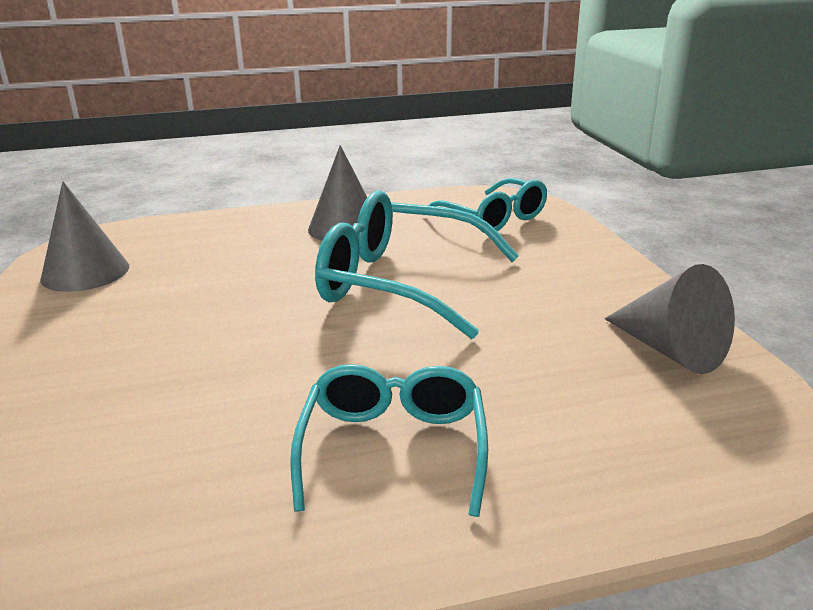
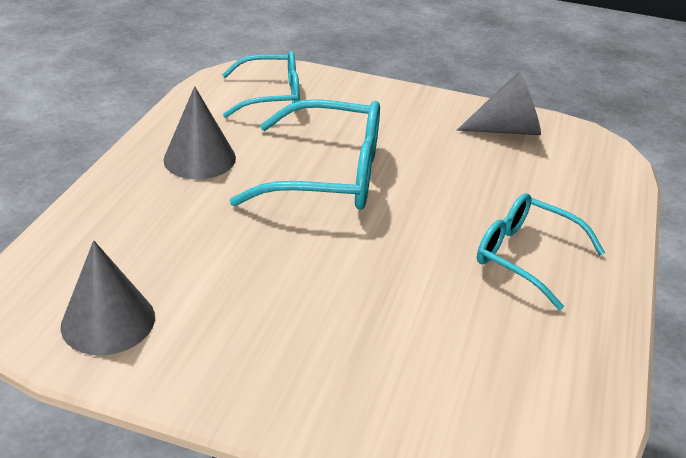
camera: 60 degrees left, 10 degrees up
(400, 283) = (329, 174): turquoise glasses -> turquoise glasses turned 135 degrees counterclockwise

